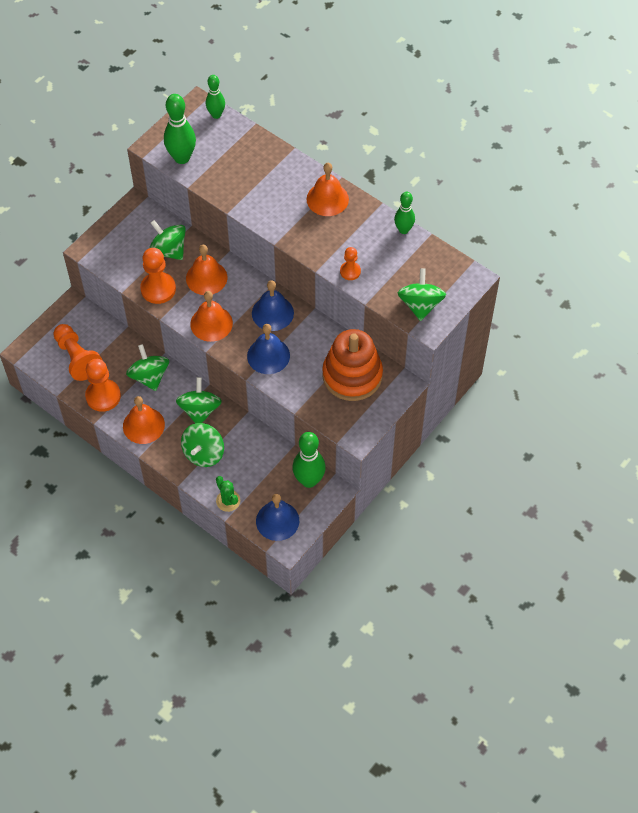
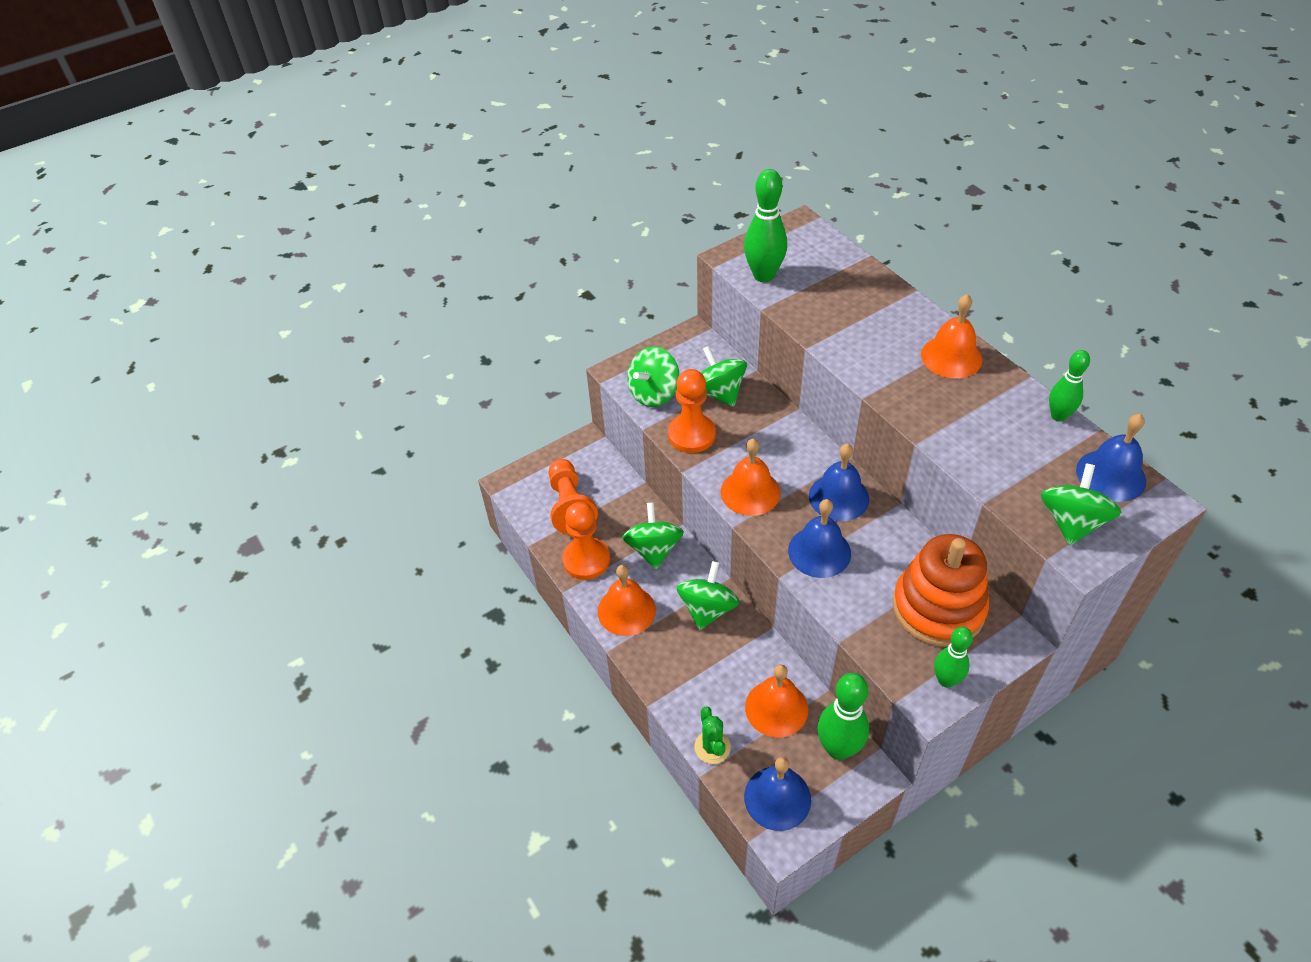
camera: 20 degrees right, 10 degrees down
(203, 453) = (696, 669): green spinning top -> green spinning top (654, 393)
(206, 278) = (759, 434): orange bell -> orange bell (776, 708)
(216, 115) = (821, 237): green bowling pin -> green bowling pin (946, 680)
(350, 271) = (968, 454): orange pawn -> none
(440, 266) = (1110, 475): none -> blue bell

